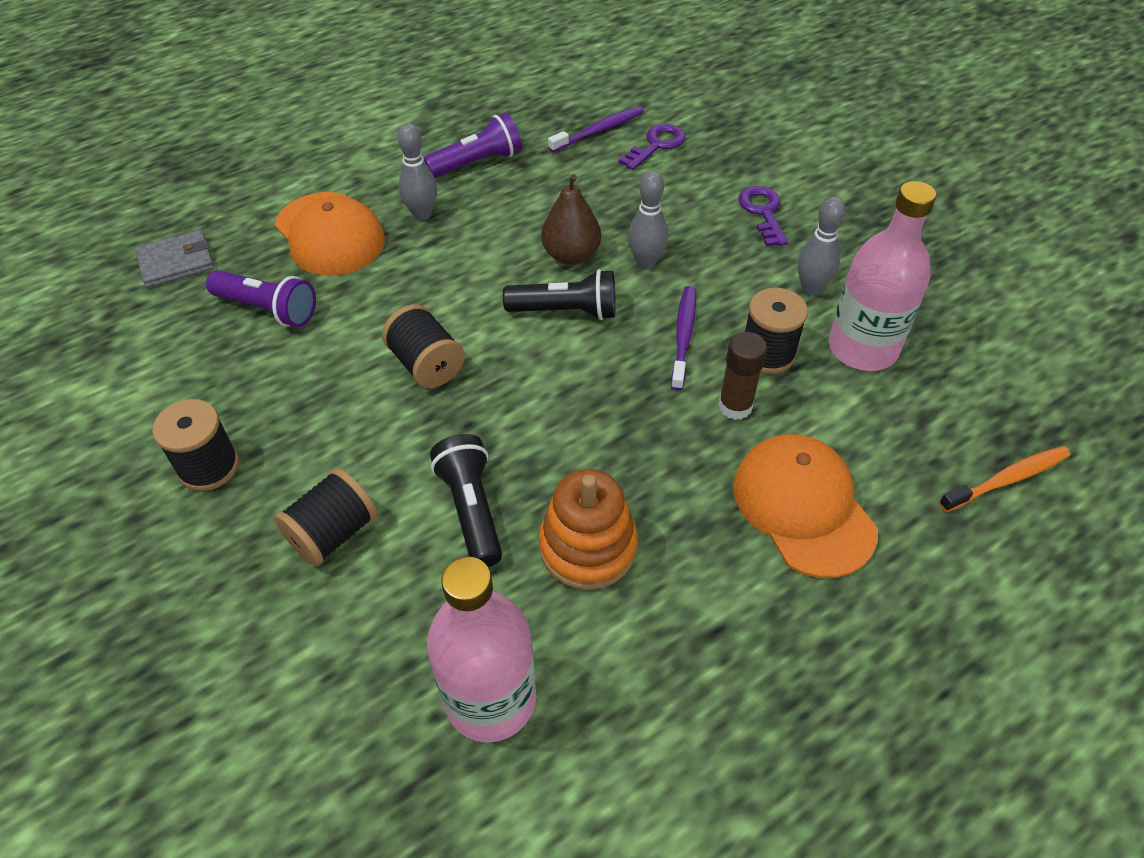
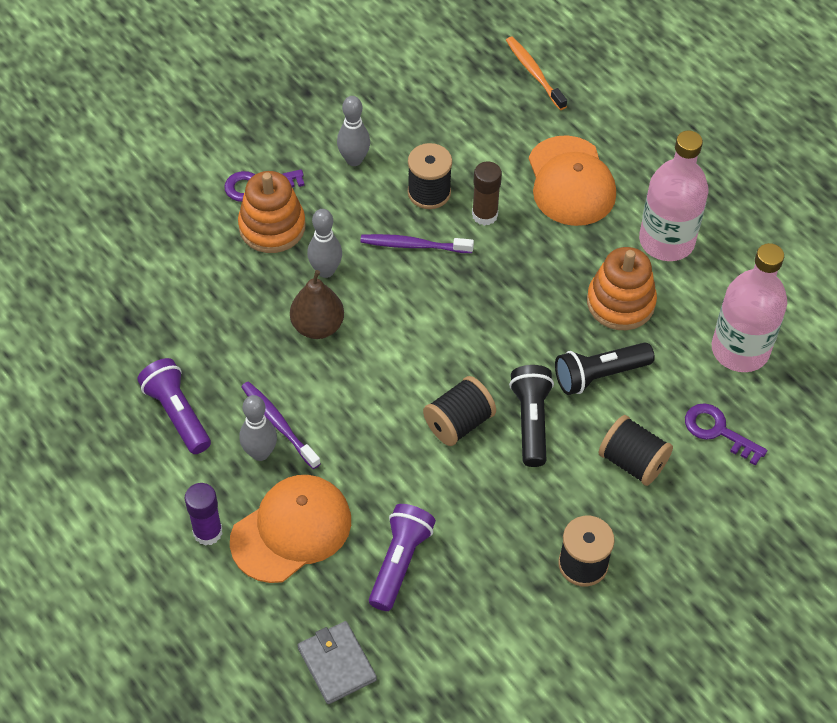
camera: 95 degrees left, 5 degrees up
(344, 182) = (208, 532): none -> purple glue stick
(566, 311) = (389, 326): black flashlight -> black flashlight (531, 421)
(599, 130) = (127, 311): purple toothbrush -> purple toothbrush (278, 424)
(656, 145) = (154, 263): purple key -> purple key (718, 431)
(706, 223) = (272, 227): none -> orange stacking toy
(803, 507) = (571, 181): orange cap -> orange cap turned 75 degrees counterclockwise
(862, 348) = (419, 134): pink bottle -> pink bottle (666, 241)

